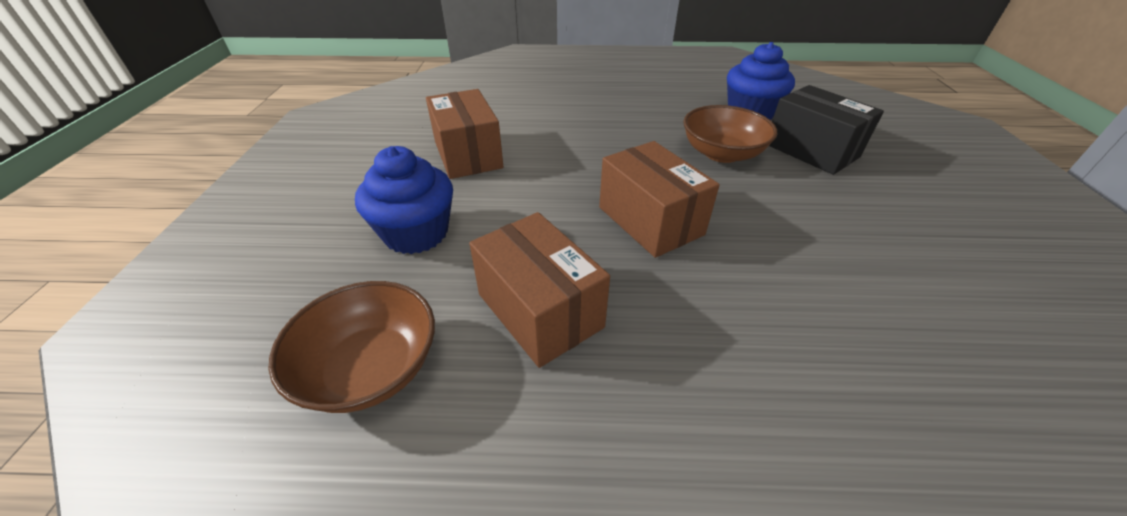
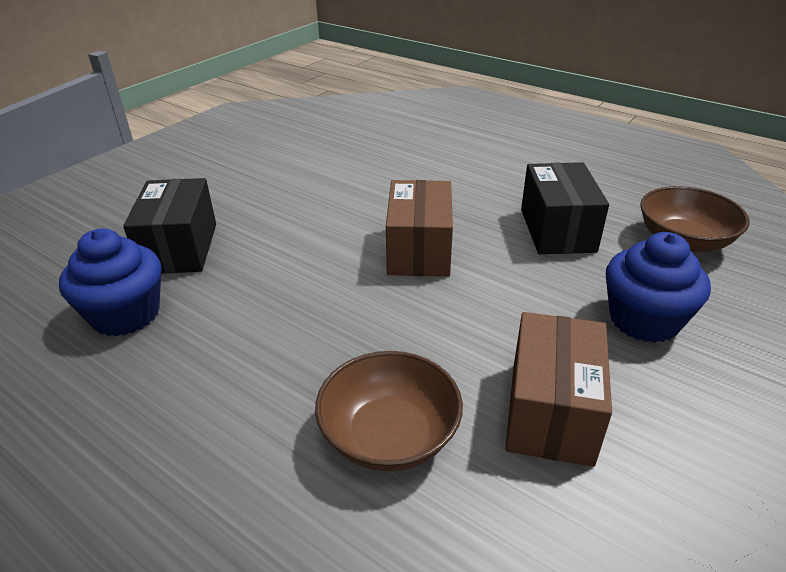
camera: 145 degrees left, 5 degrees down
(539, 310) = (557, 230): brown box -> black box
(722, 153) = (260, 279): brown bowl -> brown bowl (389, 435)

